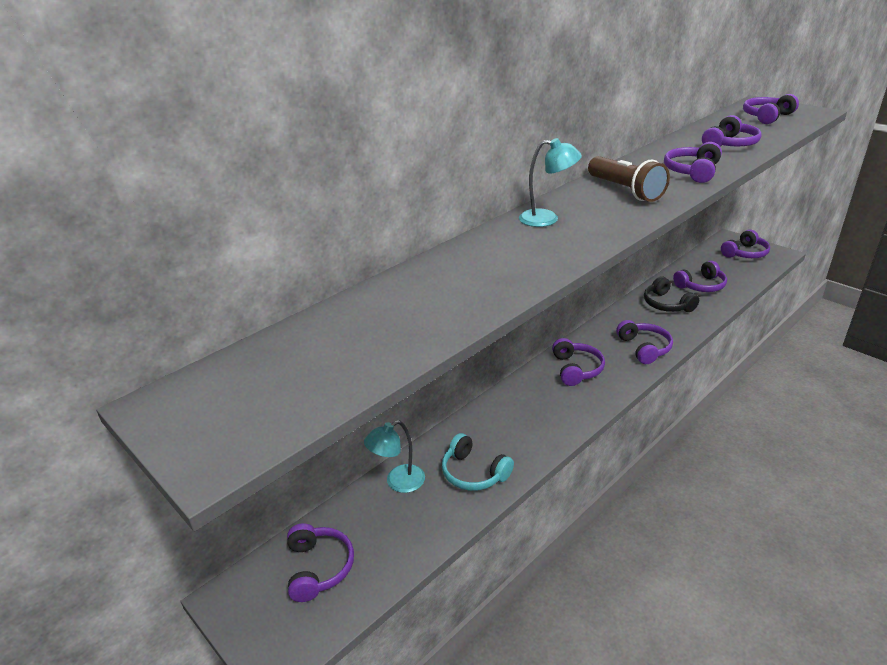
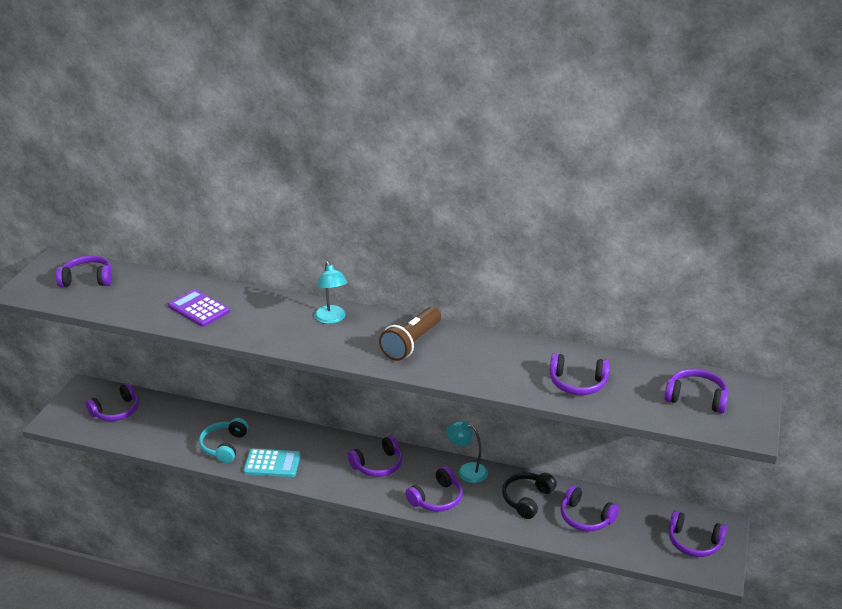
camera: 60 degrees right, 0 degrees up
(398, 482) = (199, 416): turquoise lamp -> turquoise lamp (466, 470)
(449, 293) = (199, 309): none -> purple calculator
(531, 441) = (272, 463): none -> turquoise calculator
(692, 171) = (481, 370): purple headphones -> purple headphones (87, 279)

